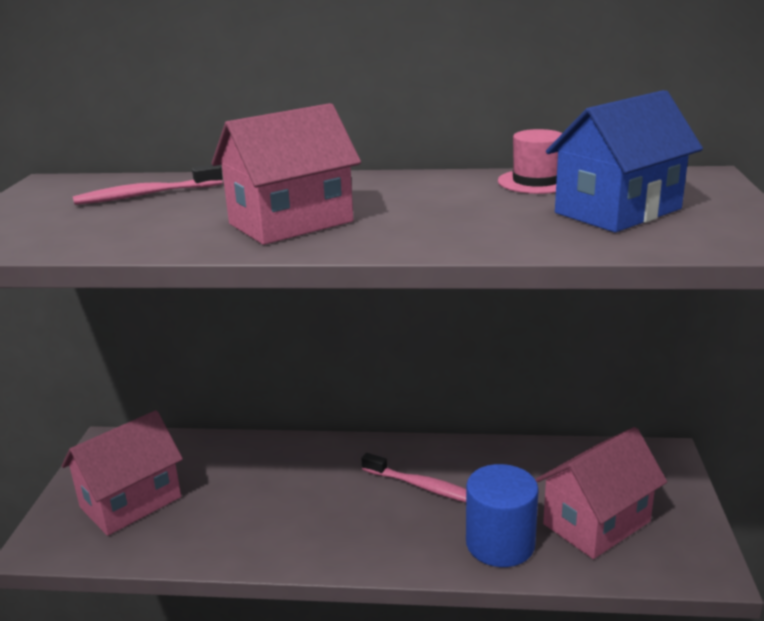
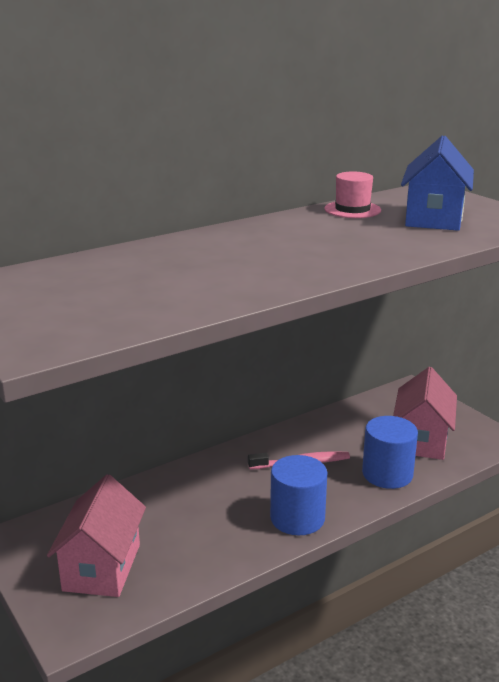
camera: 40 degrees left, 0 degrees up
(145, 195) = (97, 275): pink toothbrush -> none
(291, 223) = (264, 267): pink house -> none
(342, 543) = (297, 518): none -> blue cylinder

